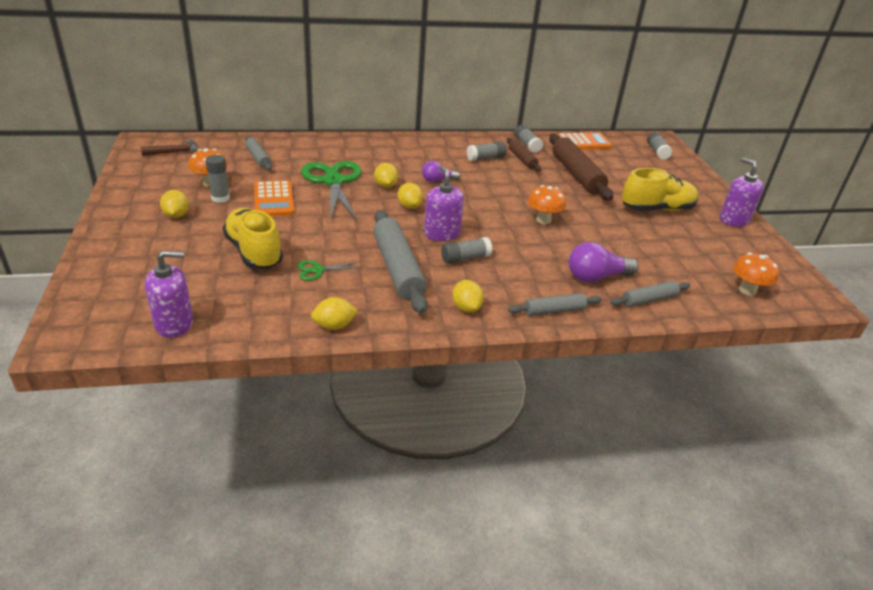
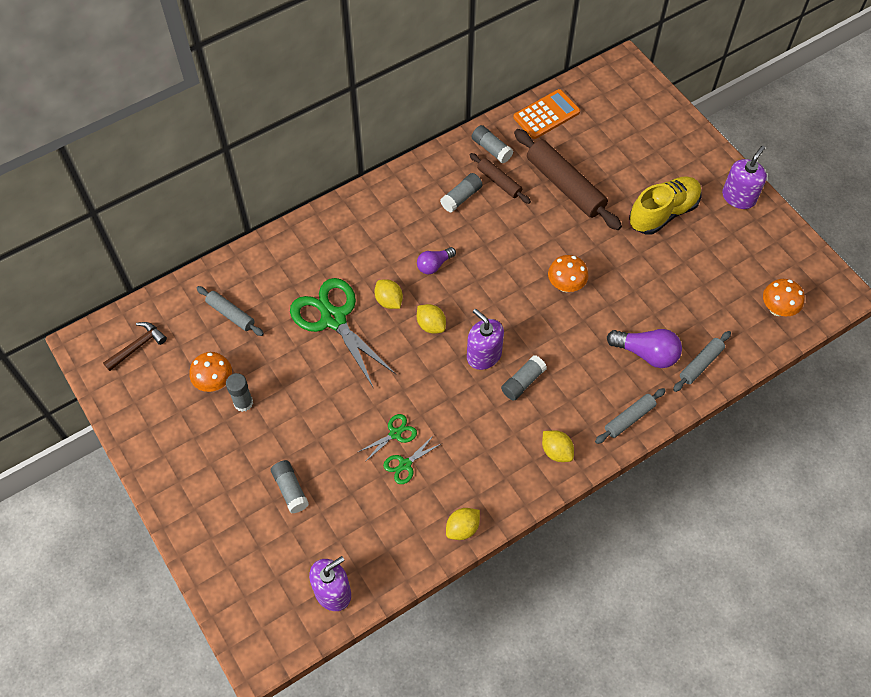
camera: 20 degrees left, 25 degrees up
(176, 215) = (222, 450): yellow lemon -> none
(254, 252) = (332, 468): yellow shoe -> none
(274, 199) = (296, 379): orange calculator -> none
(326, 251) = (395, 433): none -> green scissors
(398, 268) = (472, 427): grey rolling pin -> none
(596, 277) = (646, 353): purple light bulb -> purple light bulb turned 120 degrees counterclockwise
(657, 152) = (629, 97): grey glue stick -> grey glue stick (290, 489)
(734, 220) = (738, 197): purple soap dispenser -> purple soap dispenser turned 90 degrees clockwise

